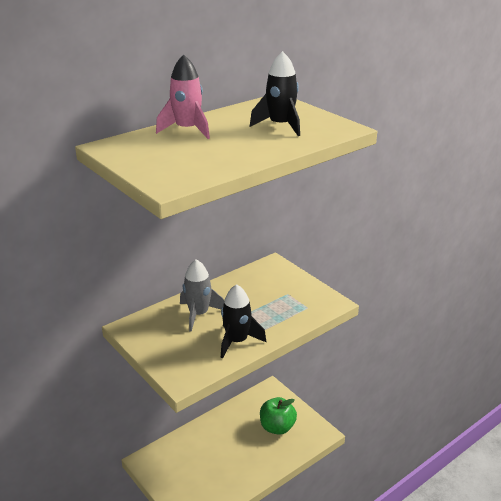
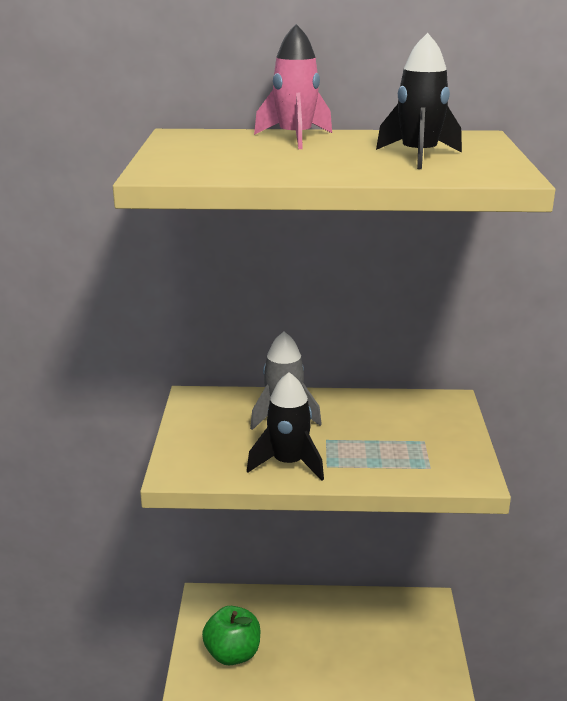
camera: 40 degrees right, 5 degrees down
(277, 427) = (392, 652): green apple -> green apple (232, 654)

